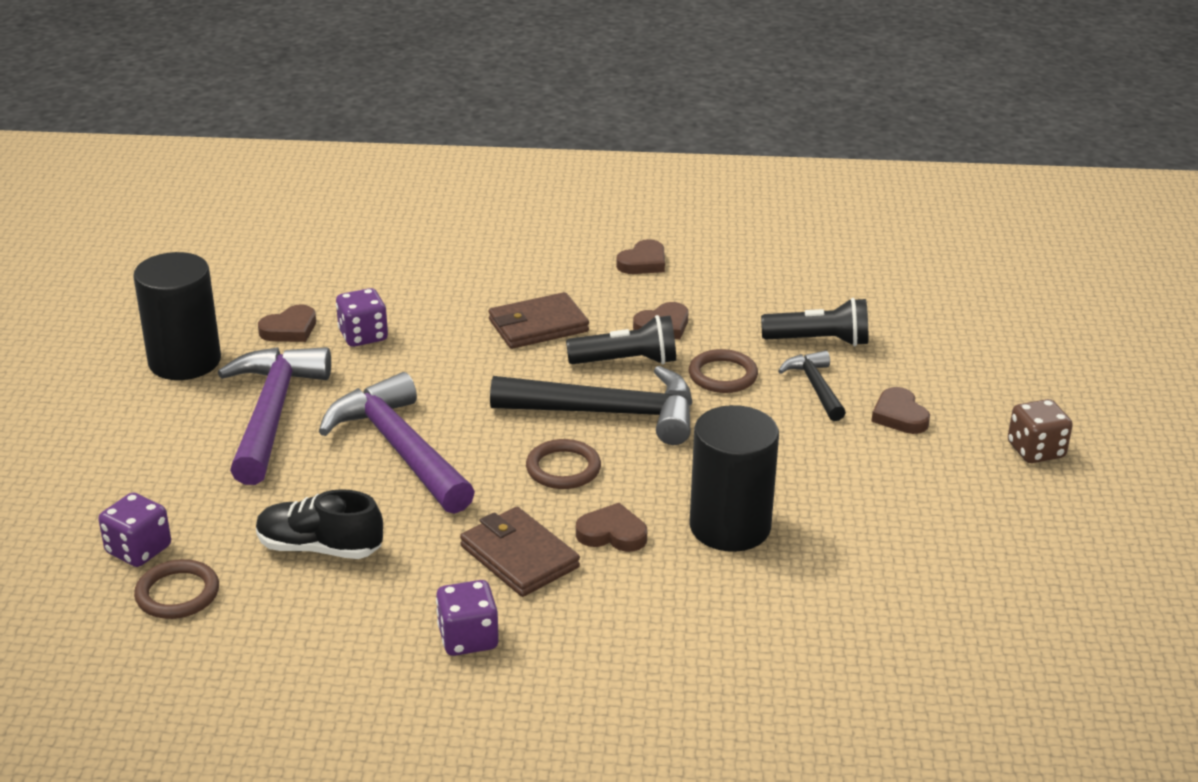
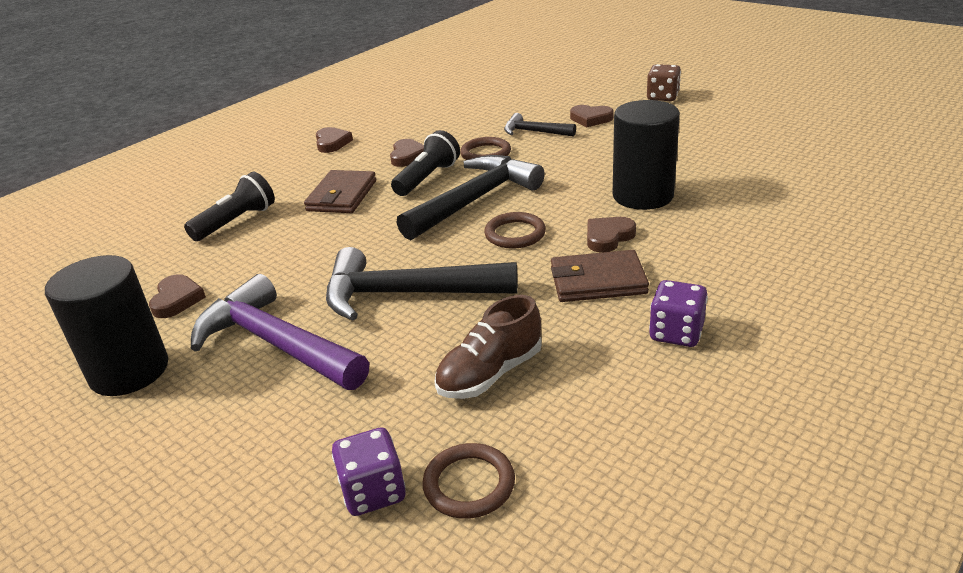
camera: 50 degrees left, 0 degrees up
(320, 548) = (490, 373): black shoe -> brown shoe
(363, 336) = (241, 268): purple dice -> none
(400, 449) = (407, 294): purple hammer -> black hammer
(819, 341) = (491, 118): black flashlight -> black flashlight (236, 222)

